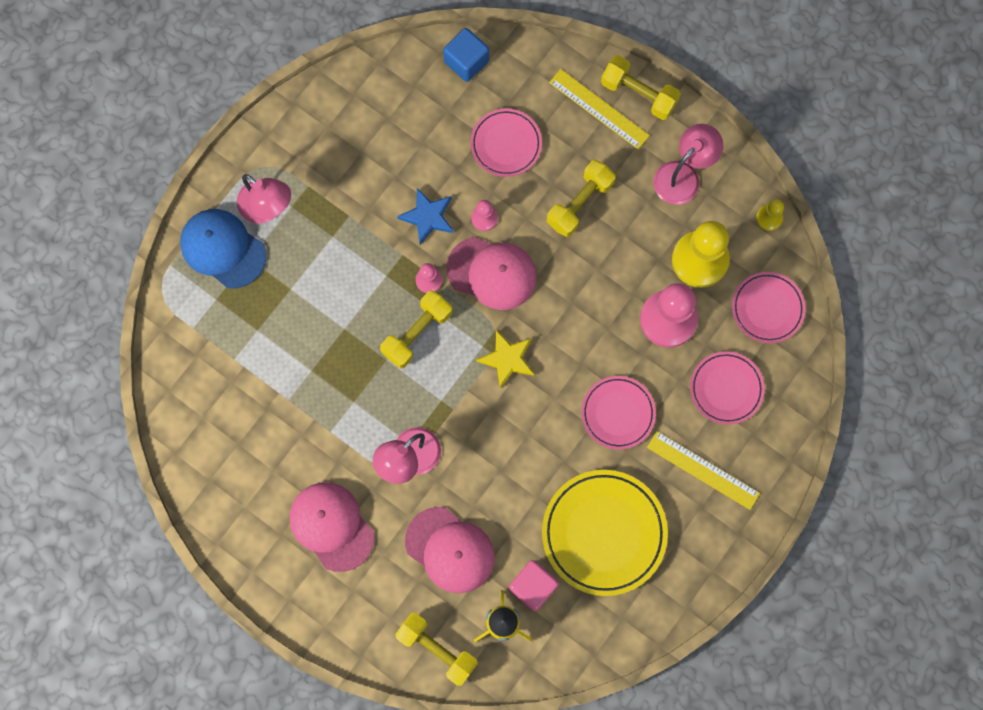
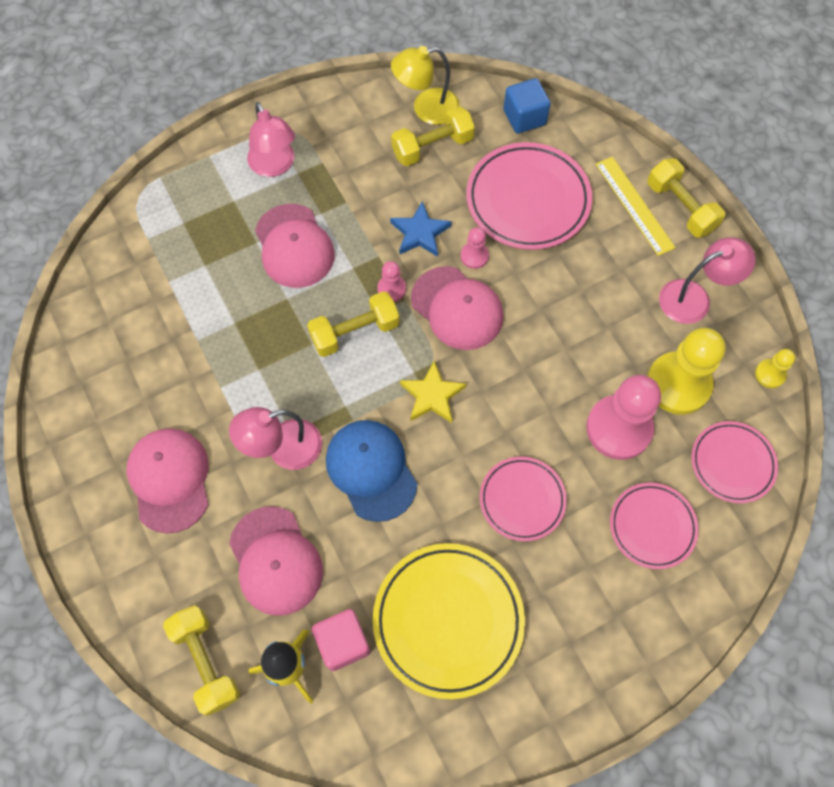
camera: 25 degrees right, 10 degrees down
(223, 249) = (214, 183): blue cap -> blue cap (371, 470)
(325, 278) = (294, 246): none -> pink cap
(374, 90) = (426, 109): none -> yellow lamp
(506, 144) = (528, 200): pink plate -> pink plate, size x1.66
(579, 203) = (576, 281): yellow dumbbell -> yellow dumbbell (432, 147)
(703, 470) = (589, 602): yellow ruler -> none

